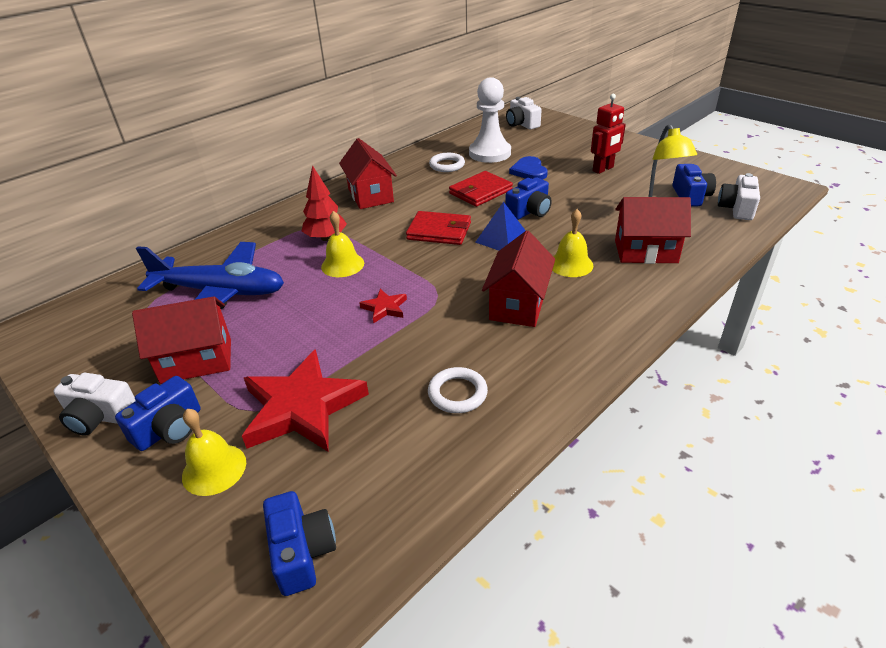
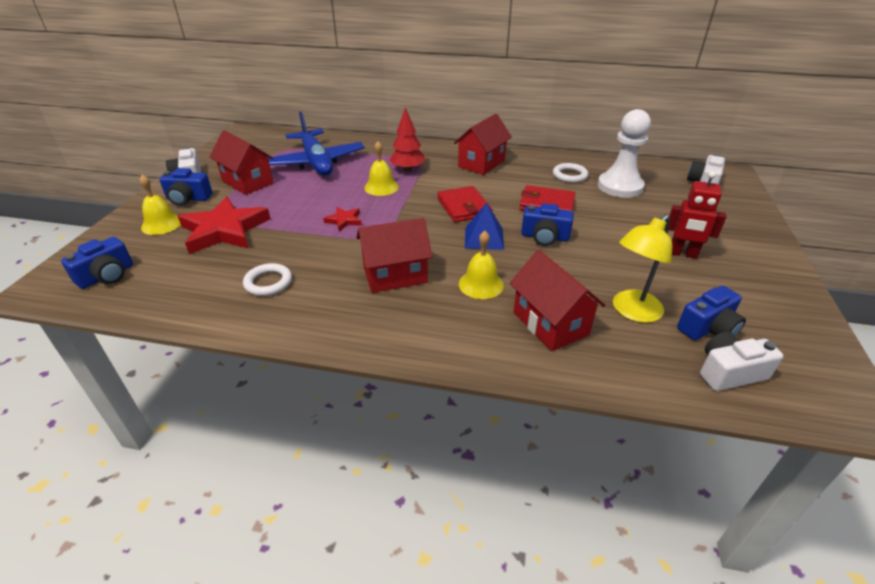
camera: 55 degrees right, 0 degrees up
(529, 171) = (616, 215): blue heart -> none

